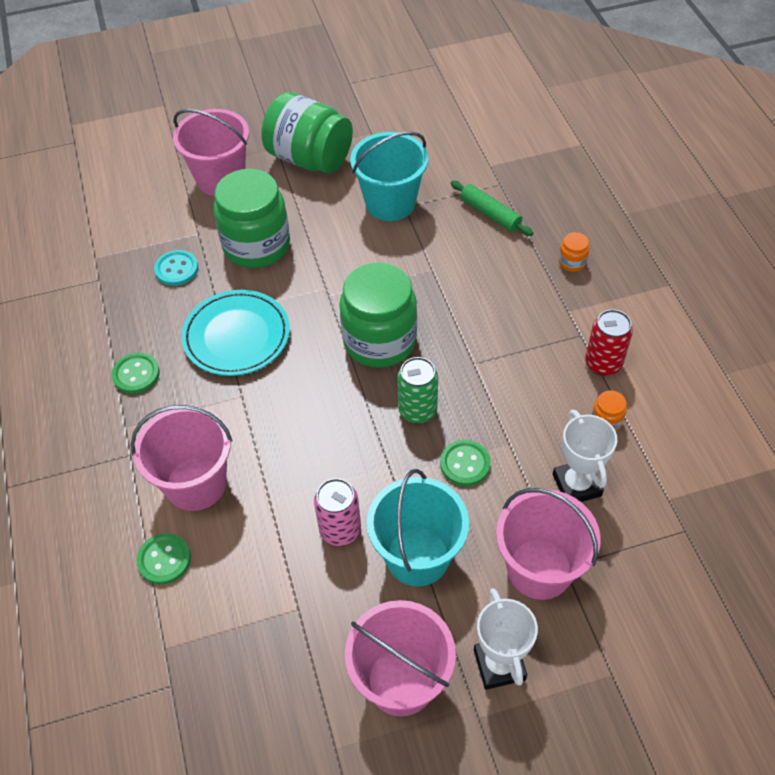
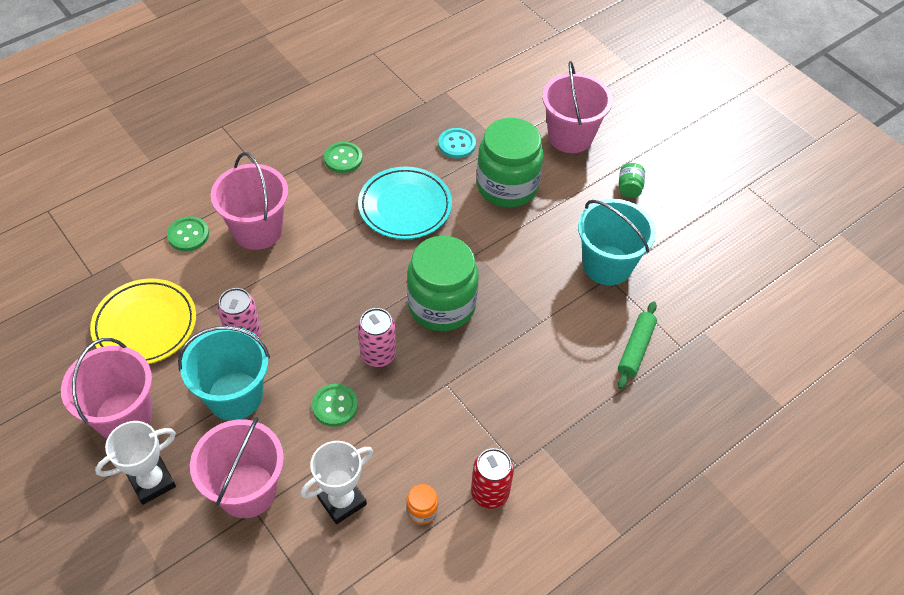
camera: 65 degrees right, 0 degrees up
(279, 634) = (145, 325): none -> yellow plate
(309, 158) = (629, 188): green jar -> green jar, size x0.40
(417, 410) = (378, 355): green can -> pink can
(572, 262) = (607, 436): orange jar -> none

